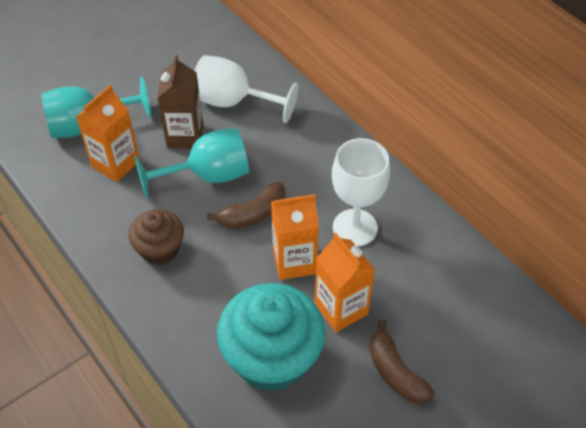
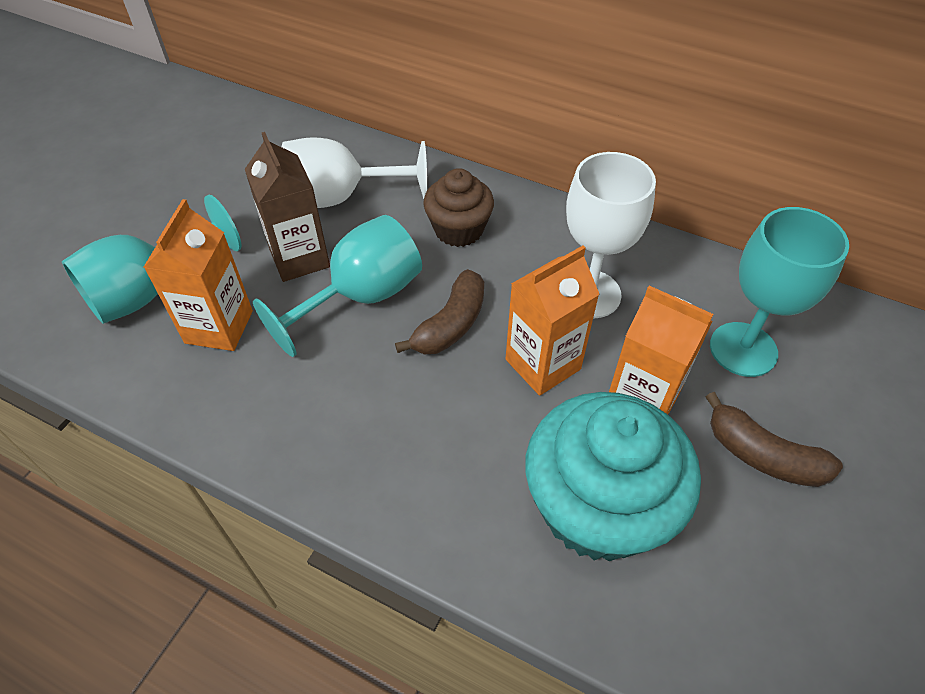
camera: 25 degrees left, 0 degrees up
(160, 249) = (349, 419): brown cupcake -> brown cupcake (458, 229)
(432, 303) = (743, 349): none -> turquoise goblet

